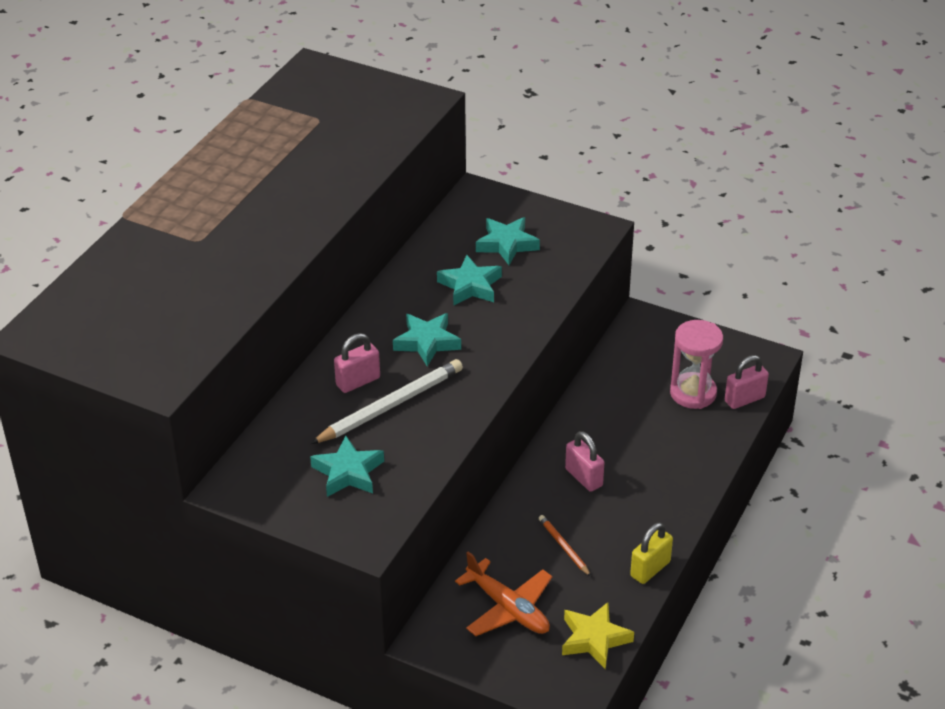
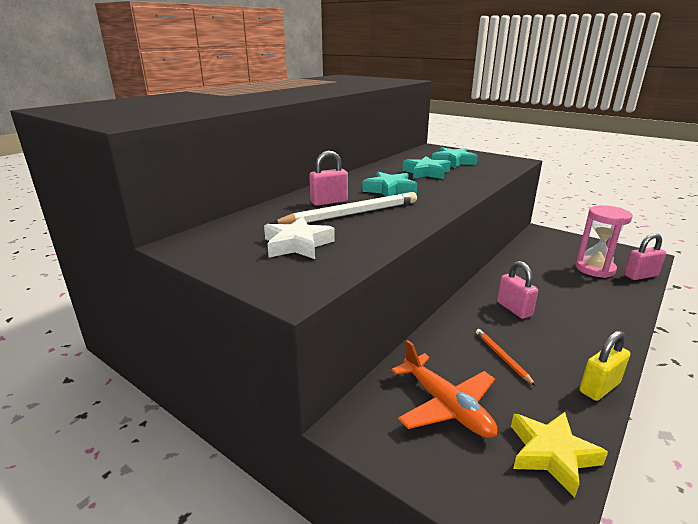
camera: 10 degrees right, 15 degrees down
(348, 472) = (297, 245): turquoise star -> white star

